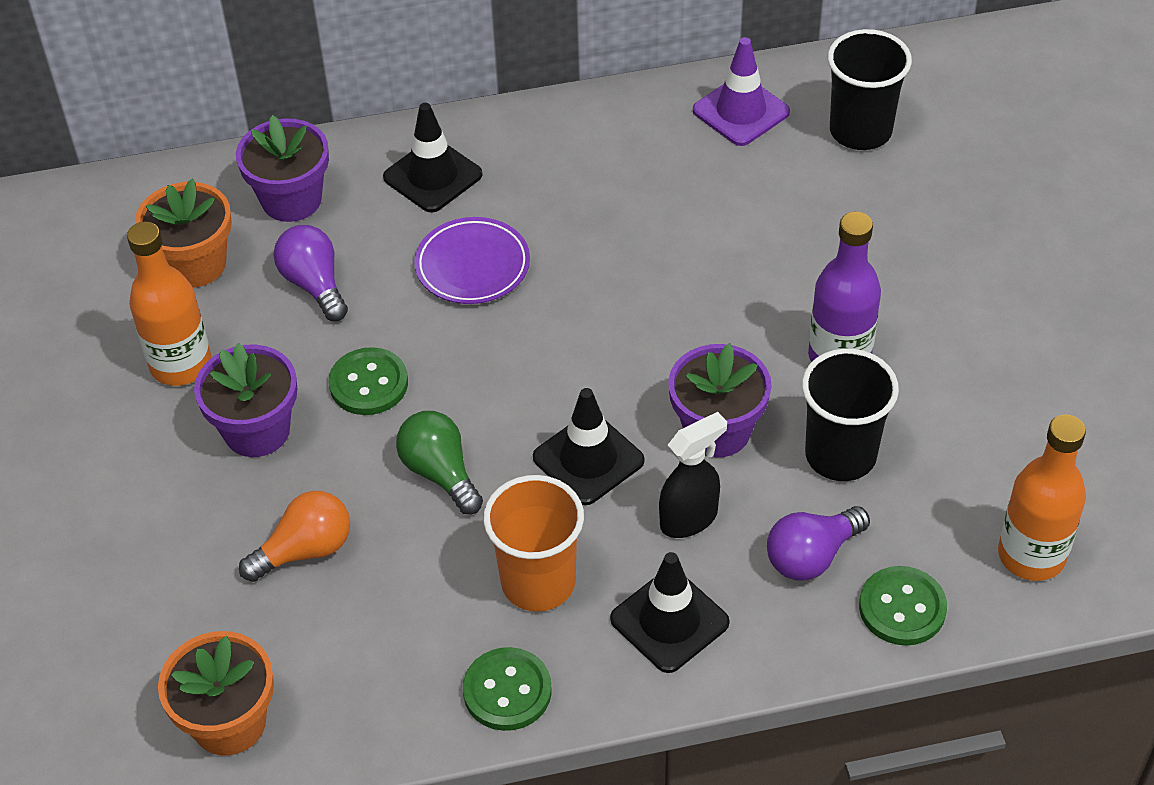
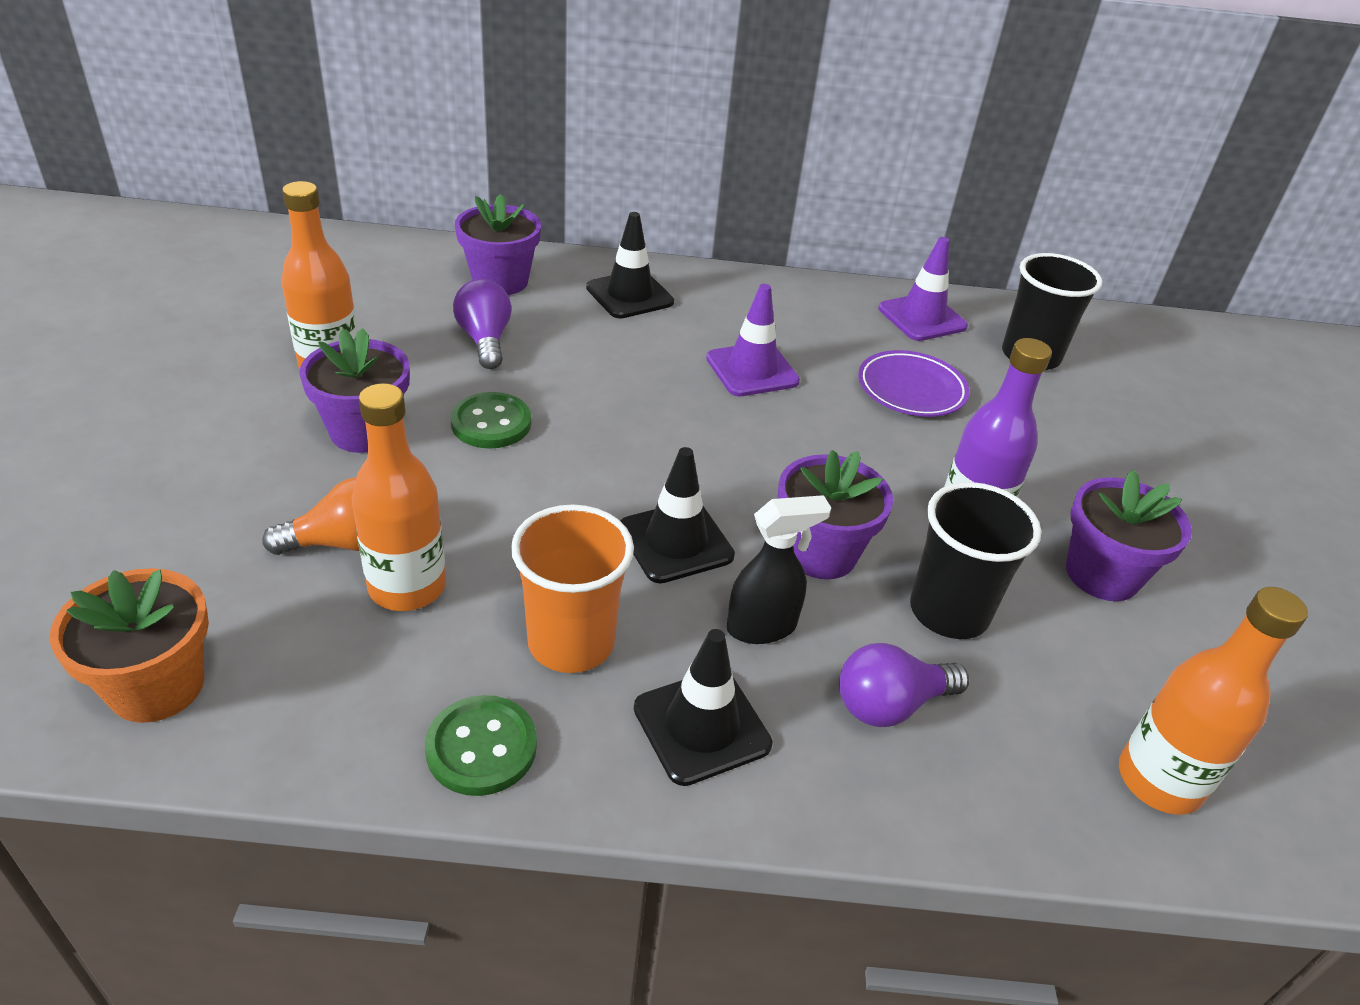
camera: 10 degrees right, 10 degrees down
(195, 264) = (391, 302): orange flower pot -> none
(380, 575) = (407, 587): none -> orange bottle
(440, 473) = (519, 513): green light bulb -> none
(472, 266) = (634, 362): purple plate -> purple plate (911, 389)
(591, 238) = (752, 370): none -> purple traffic cone
(902, 608) = (986, 795): green button -> none
(964, 376) = (1102, 574): none -> purple flower pot

